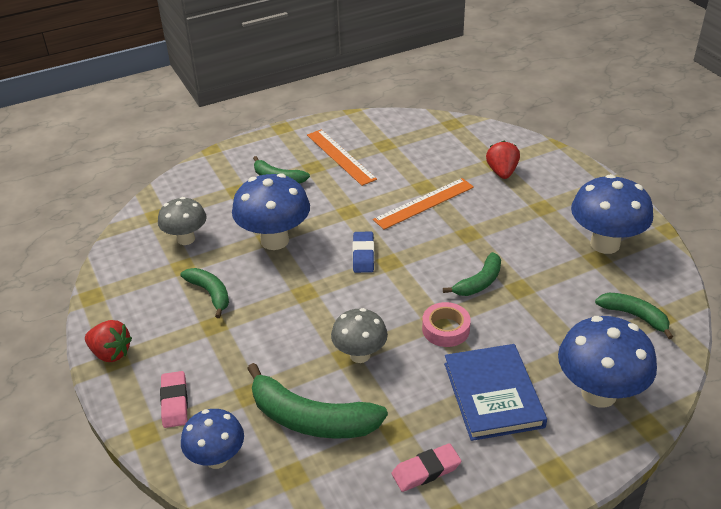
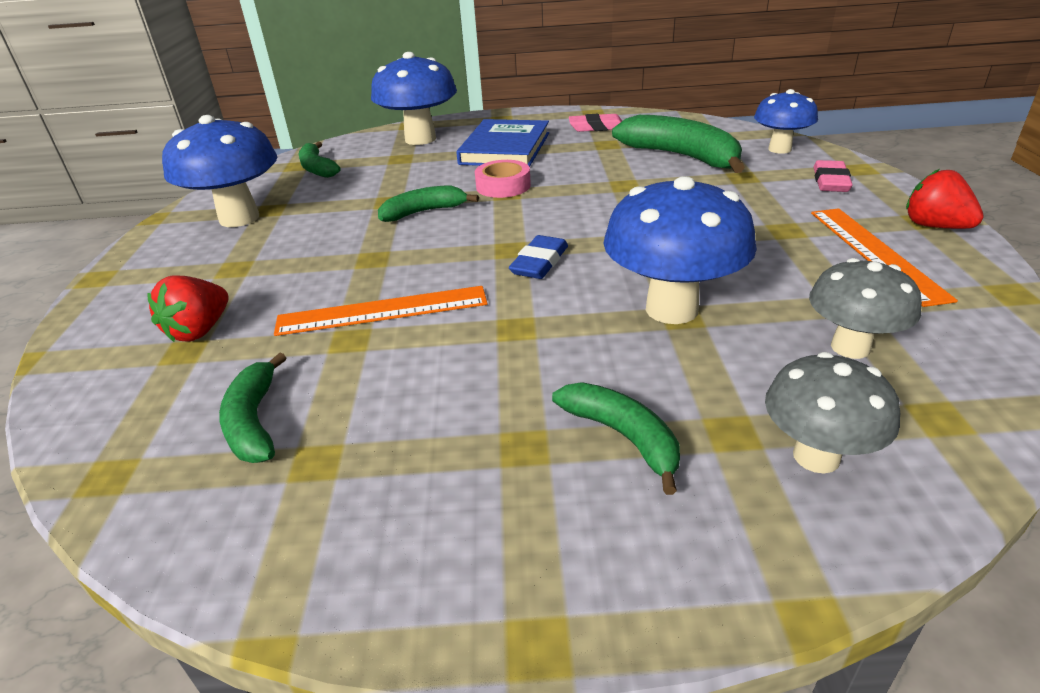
camera: 155 degrees left, 5 degrees down
(210, 293) = (792, 261): green banana -> green banana (254, 421)
(340, 156) = (442, 456): orange ruler -> orange ruler (875, 253)
(360, 355) = (609, 183): grey mushroom -> grey mushroom (816, 456)

